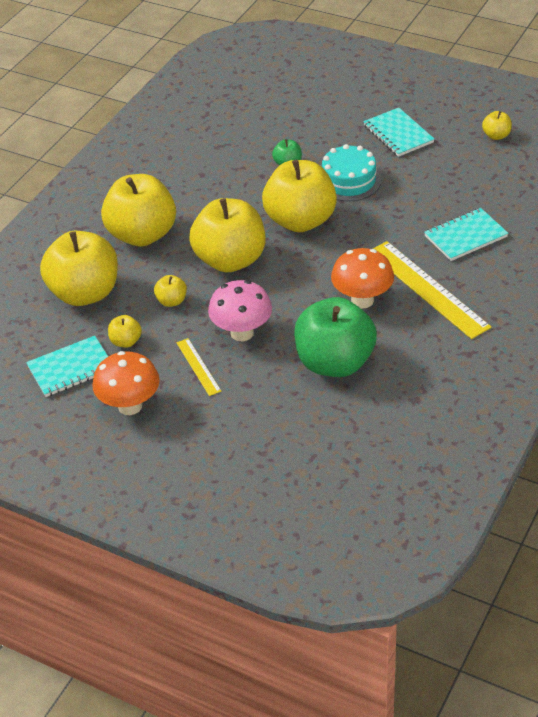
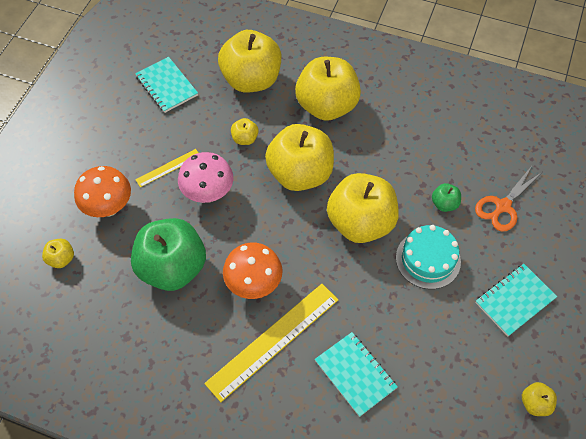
camera: 80 degrees right, 15 degrees up
(126, 341) = (196, 115): yellow apple -> yellow apple (61, 259)
(130, 406) = (126, 129): orange mushroom -> orange mushroom (109, 207)
(297, 128) = (503, 206): none -> orange scissors

